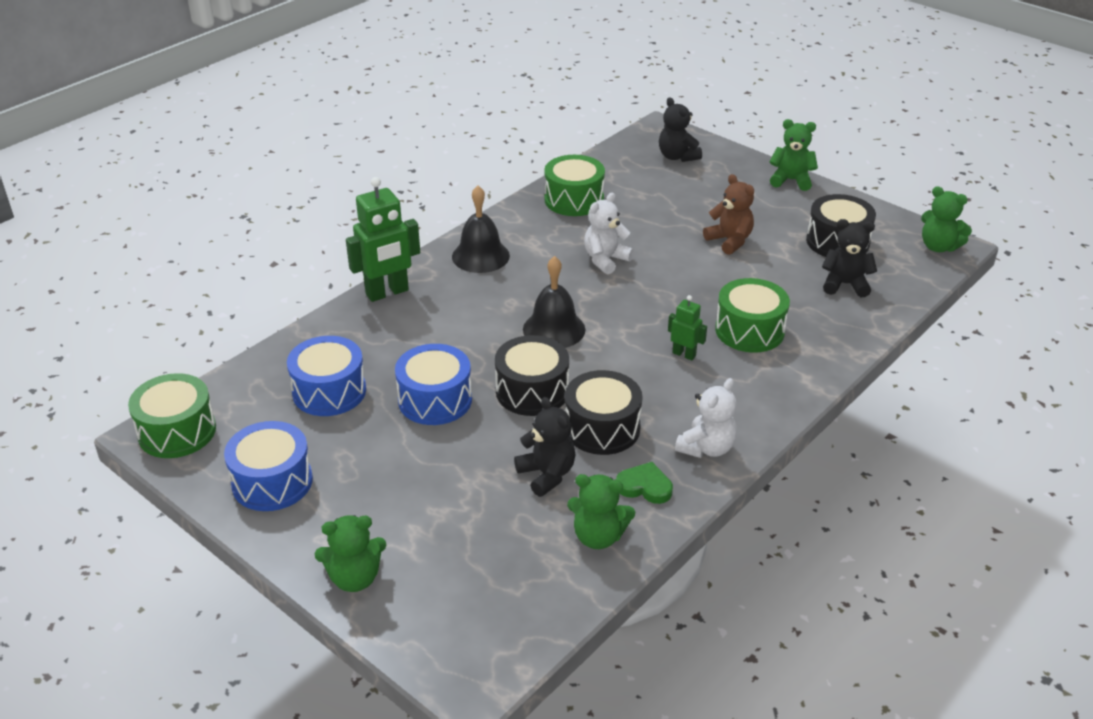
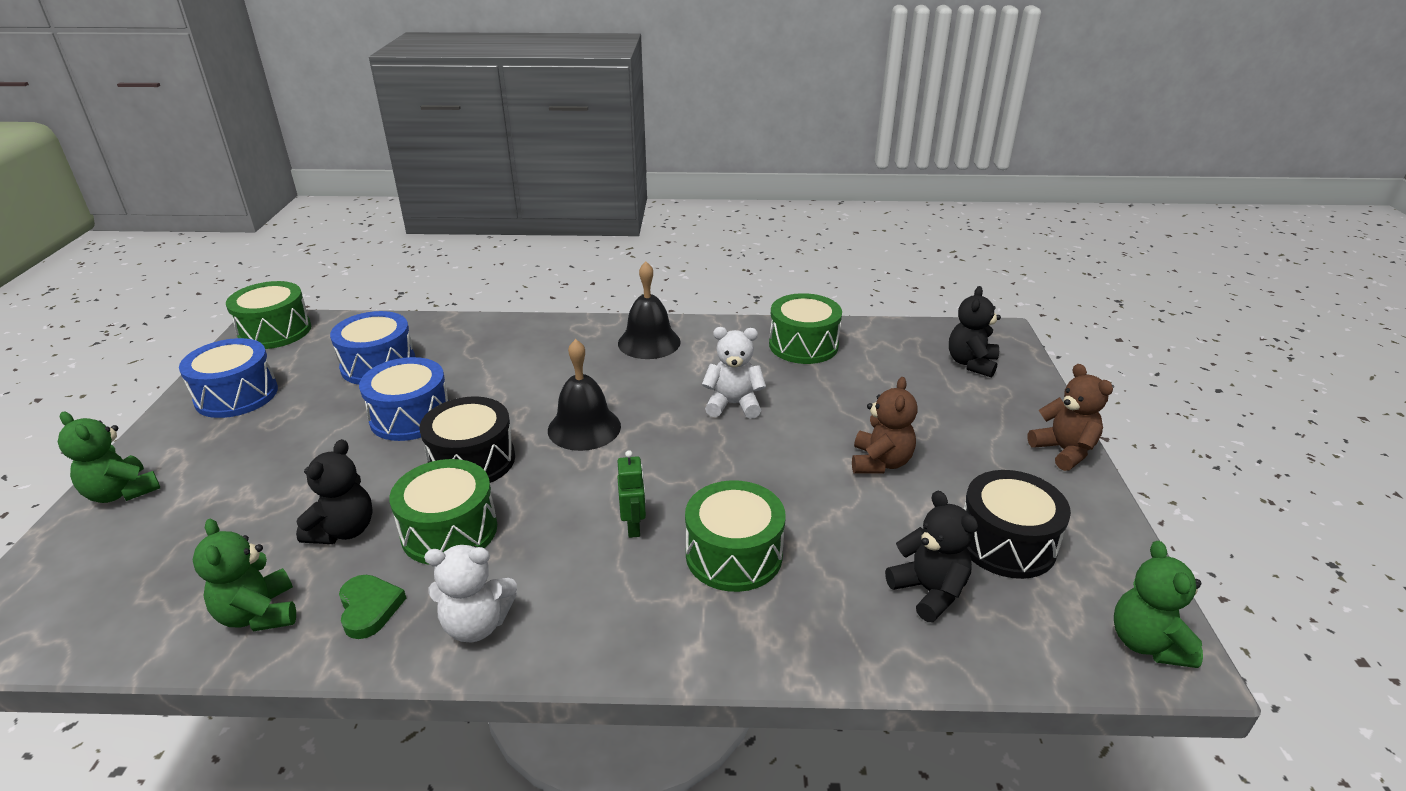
camera: 50 degrees right, 5 degrees down
(387, 293) = (541, 328): green robot -> none
(602, 428) = (449, 531): black drum -> green drum
(791, 180) = (1064, 451): green teddy bear -> brown teddy bear

